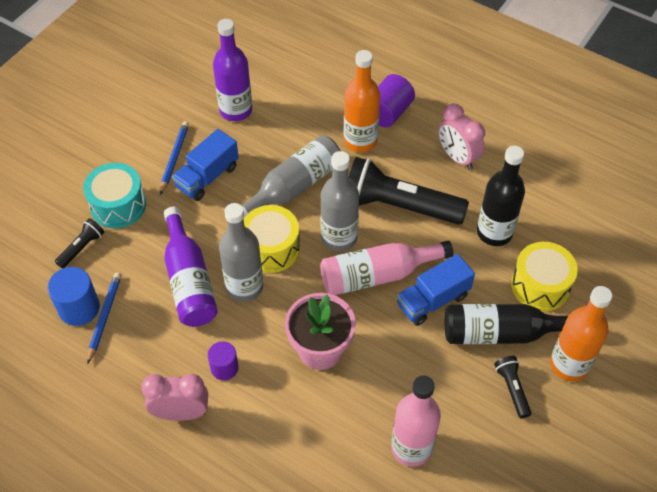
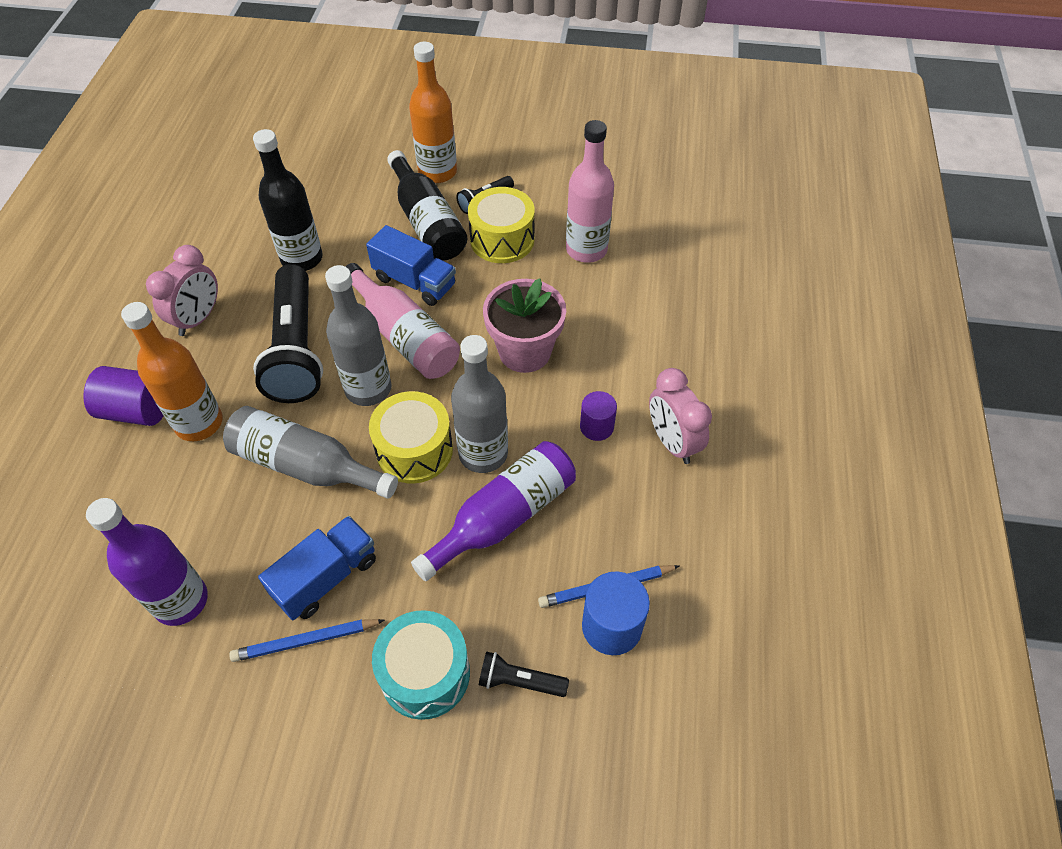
camera: 115 degrees left, 0 degrees up
(207, 177) = (326, 577): blue truck -> blue truck turned 60 degrees counterclockwise
(540, 286) = (356, 209): yellow drum -> yellow drum (502, 239)

